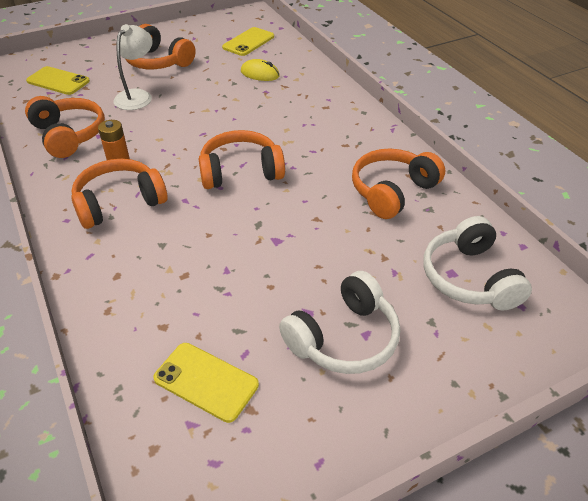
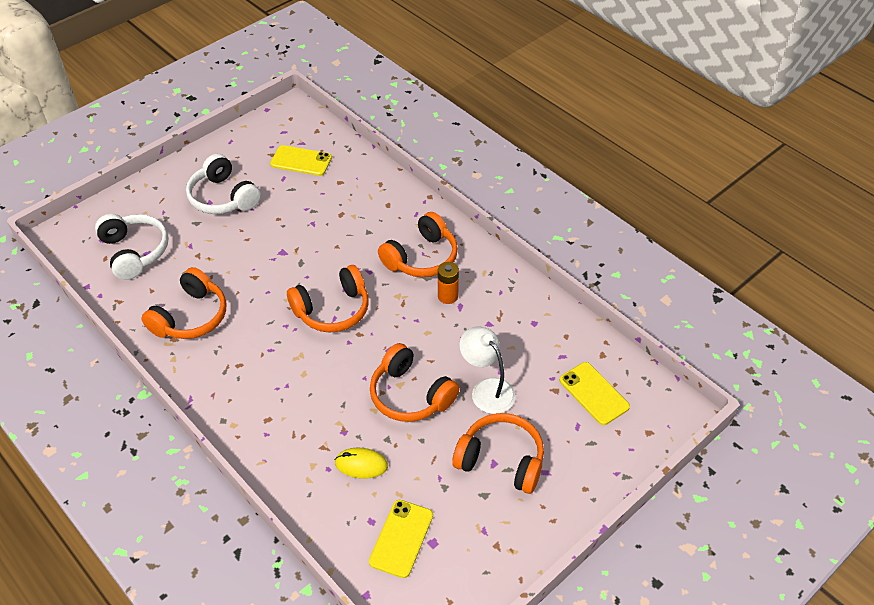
camera: 165 degrees right, 5 degrees up
(58, 81) = (594, 393): yellow phone -> yellow phone turned 45 degrees clockwise
(69, 135) = (517, 317): orange headphones -> orange headphones (410, 395)
(137, 96) = (487, 389): white lamp -> white lamp turned 135 degrees clockwise
(344, 338) = (223, 197): white headphones -> white headphones turned 75 degrees counterclockwise

